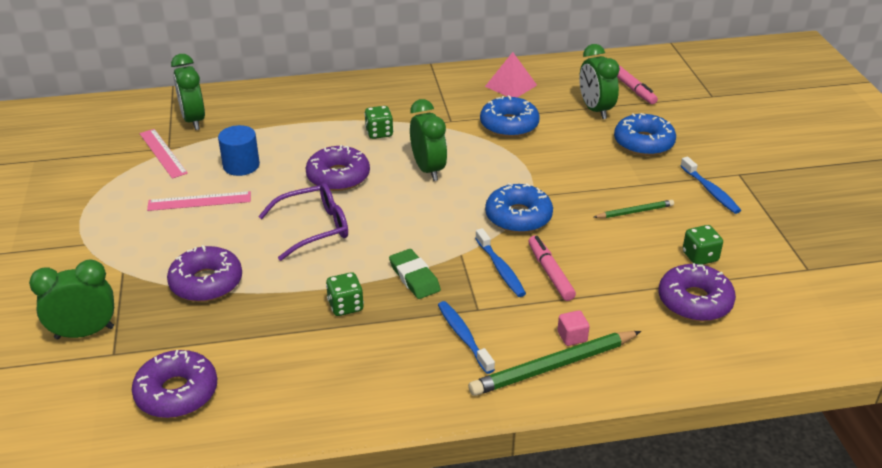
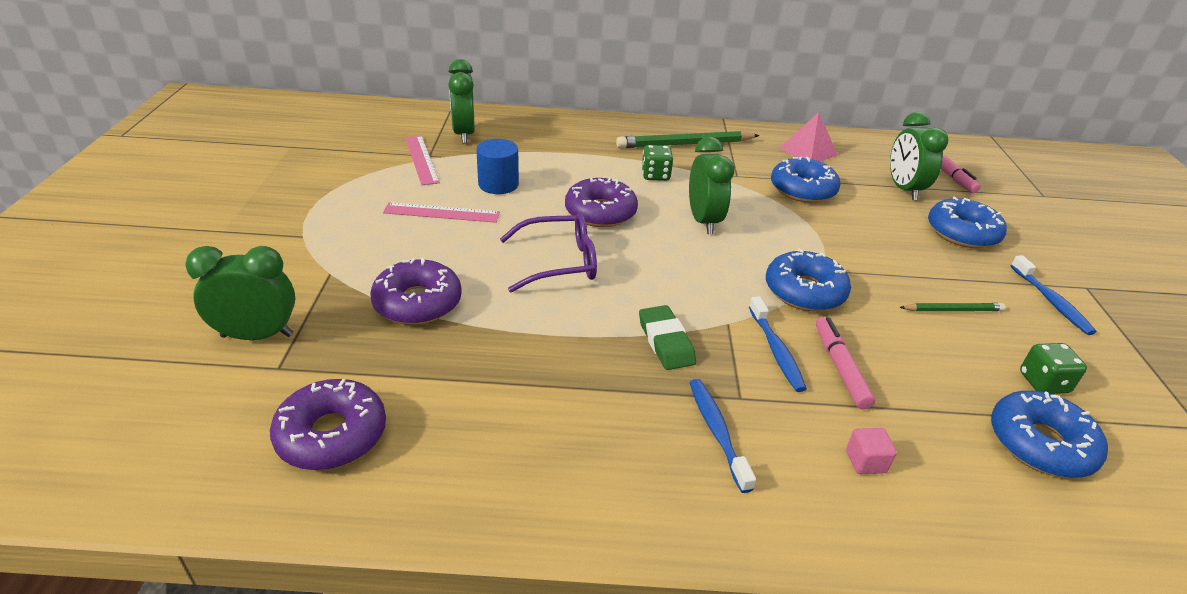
camera: 10 degrees right, 0 degrees up
(345, 306) = (573, 362): green dice -> none
(553, 366) = (837, 501): green pencil -> green pencil (685, 144)
(694, 301) = (1040, 444): purple donut -> blue donut

